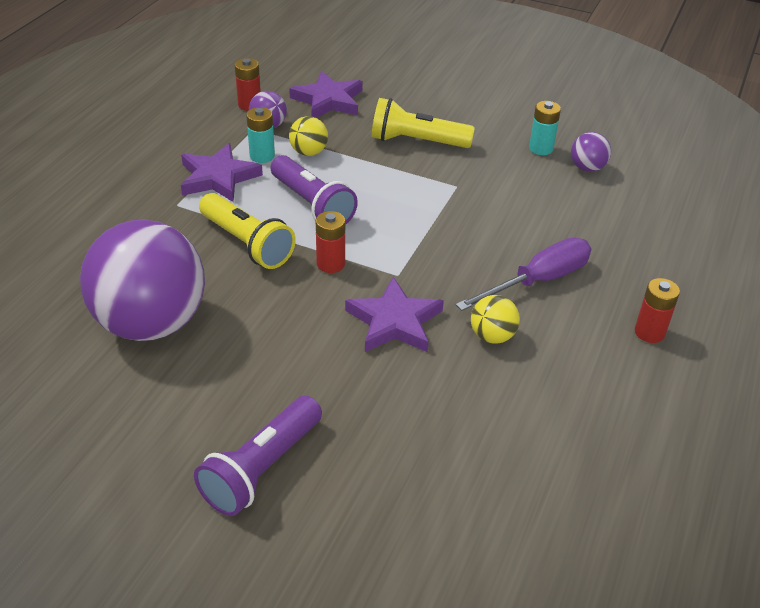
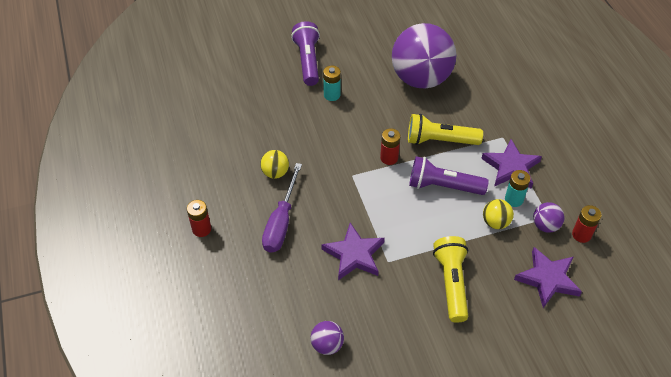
camera: 140 degrees right, 10 degrees up
(394, 322) = (326, 149): purple star -> purple star (354, 254)
(416, 141) = (451, 283): yellow flashlight -> yellow flashlight turned 60 degrees counterclockwise
(541, 148) = (372, 342): turquoise battery -> turquoise battery (332, 95)

